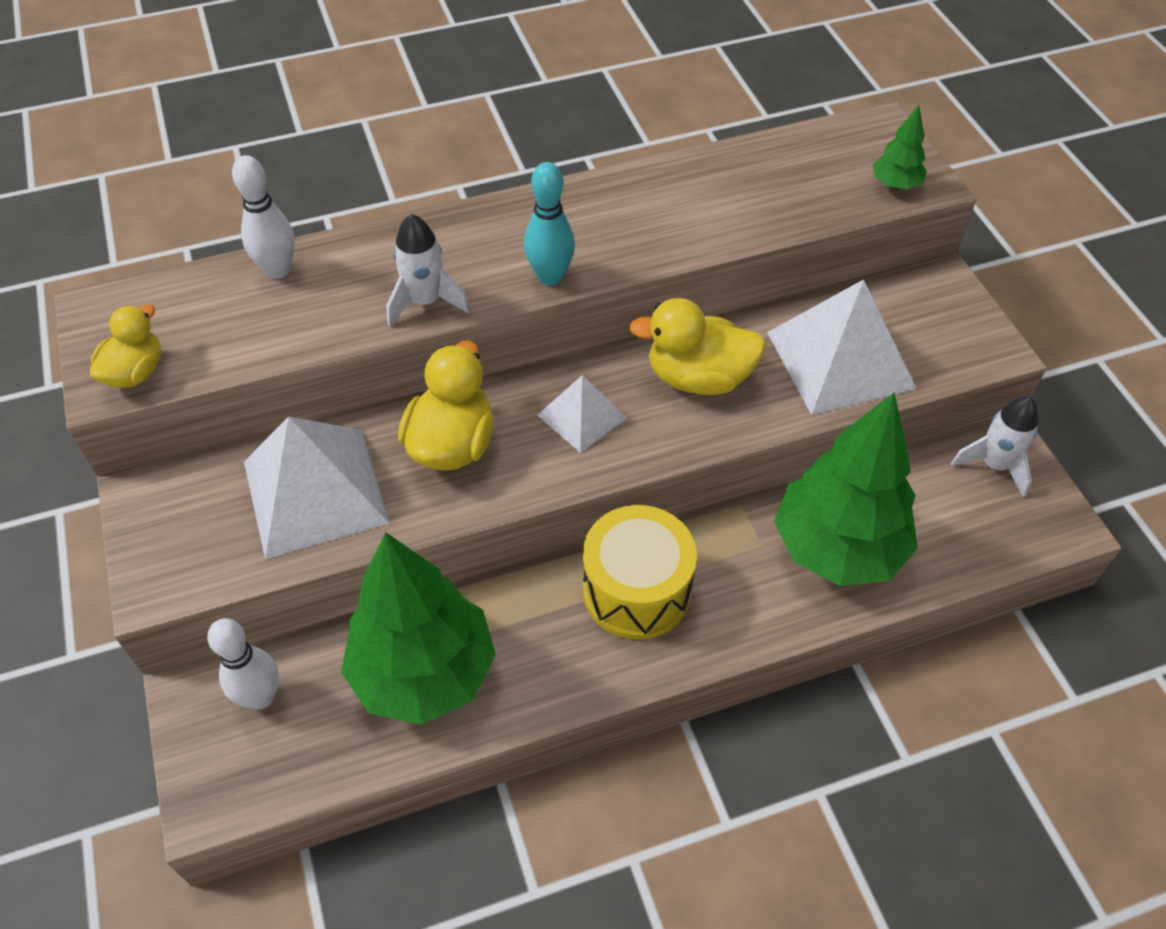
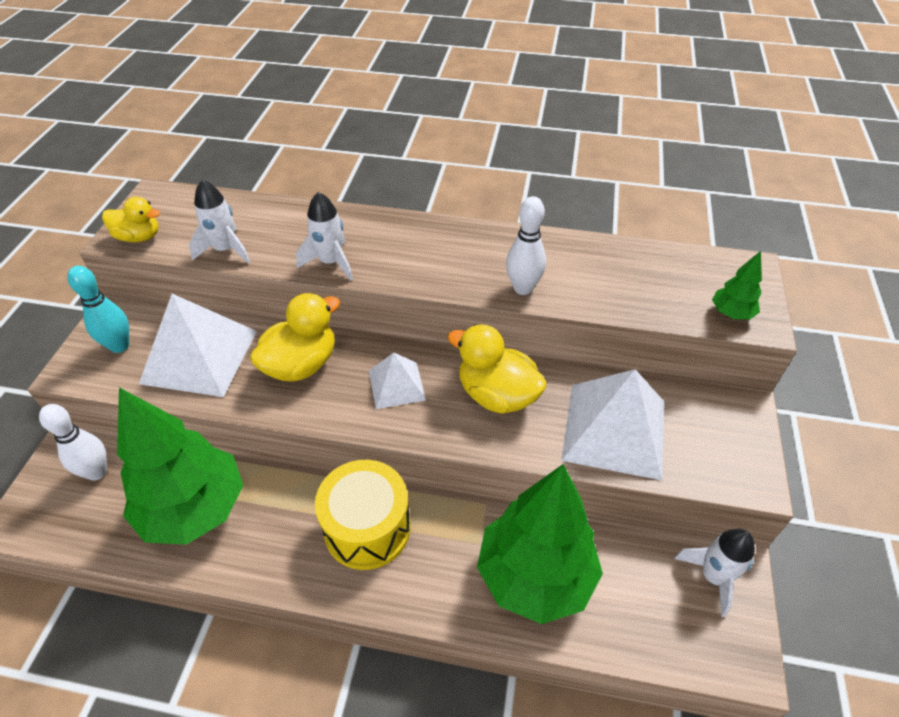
camera: 30 degrees right, 5 degrees down
(135, 372) = (139, 237): yellow duck -> yellow duck turned 45 degrees clockwise
(274, 341) = (225, 250): none -> white rocket
(278, 270) = (264, 210): white bowling pin -> white bowling pin (523, 288)
(550, 276) = (422, 278): turquoise bowling pin -> turquoise bowling pin (119, 346)

